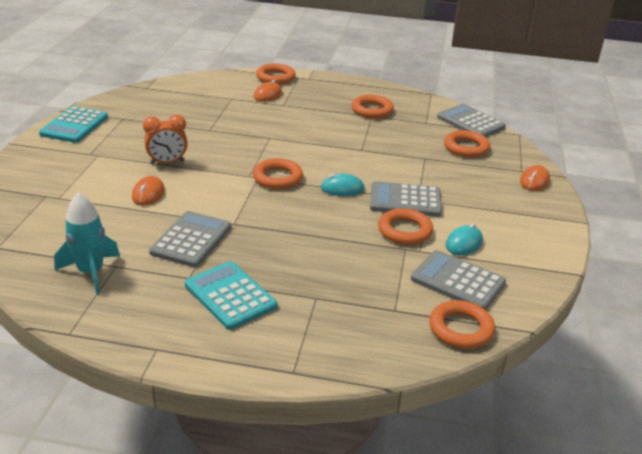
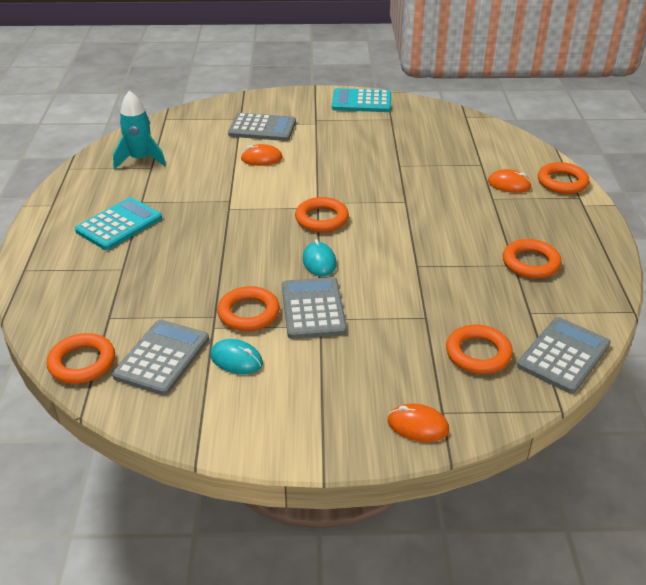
camera: 80 degrees right, 5 degrees up
(167, 162) = (320, 156): orange clock -> none
(191, 240) = (196, 192): grey calculator -> grey calculator (262, 128)

